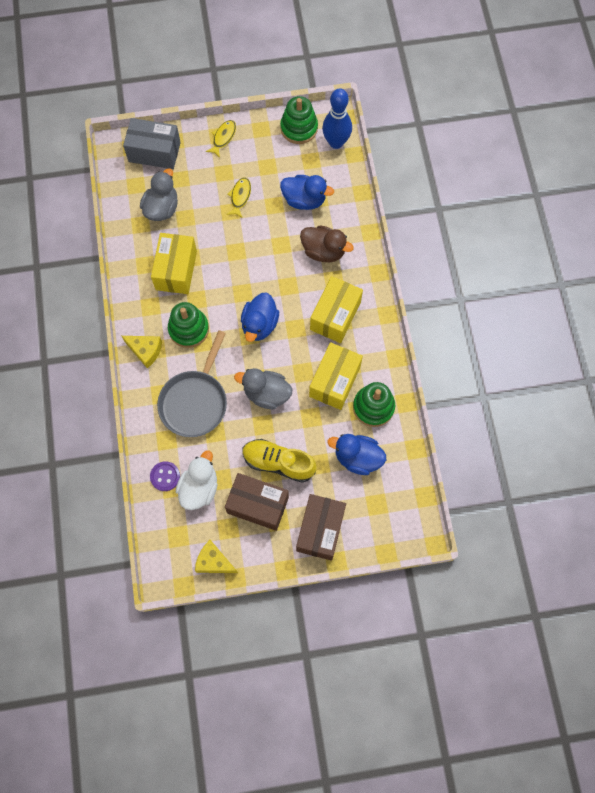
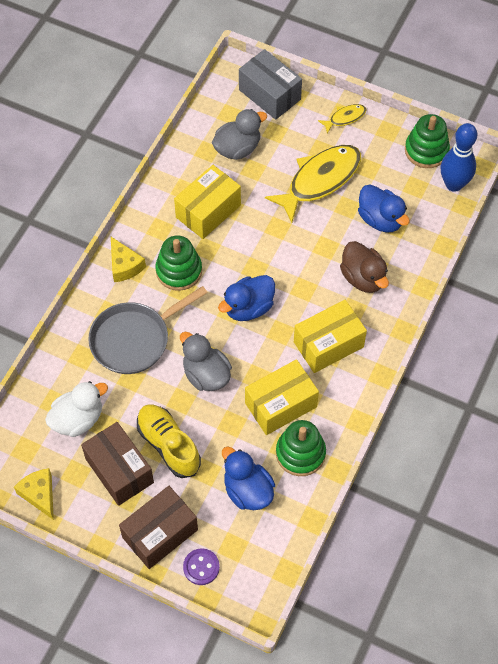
camera: 35 degrees right, 10 degrees down
(165, 476) = (55, 388): purple button -> purple button (201, 567)
(240, 197) = (320, 180): yellow fish -> yellow fish, size x2.11

